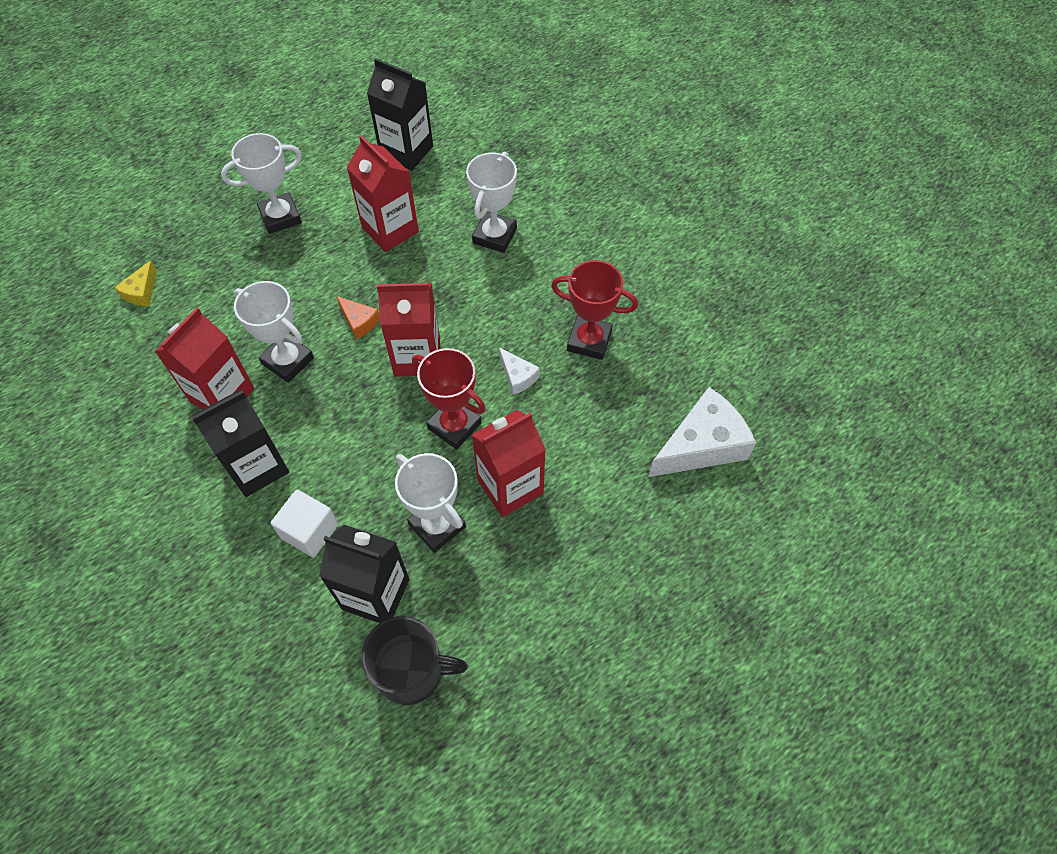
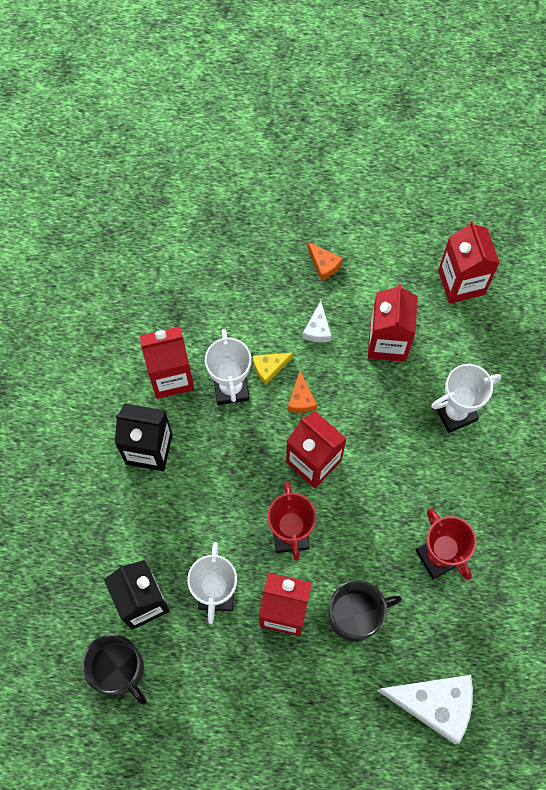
camera: 45 degrees right, 10 degrees up
(141, 292) = (186, 249): yellow cheese -> yellow cheese (269, 368)
(280, 217) = (324, 264): white trophy -> orange cheese
(310, 531) = (141, 523): white cube -> none
(406, 151) = (461, 282): black carton -> red carton
(518, 376) = (364, 538): white cheese -> white cheese (317, 329)
(572, 437) = (356, 615): none -> black mug

